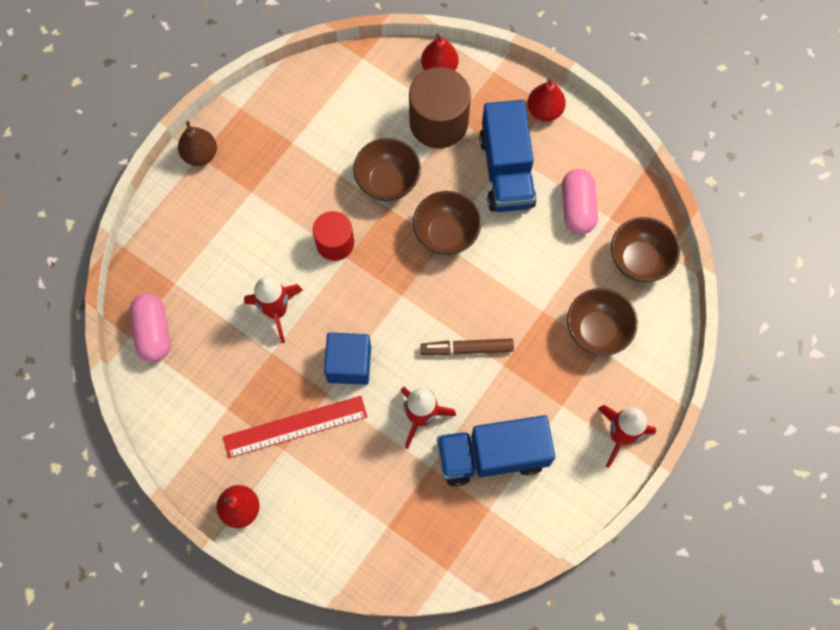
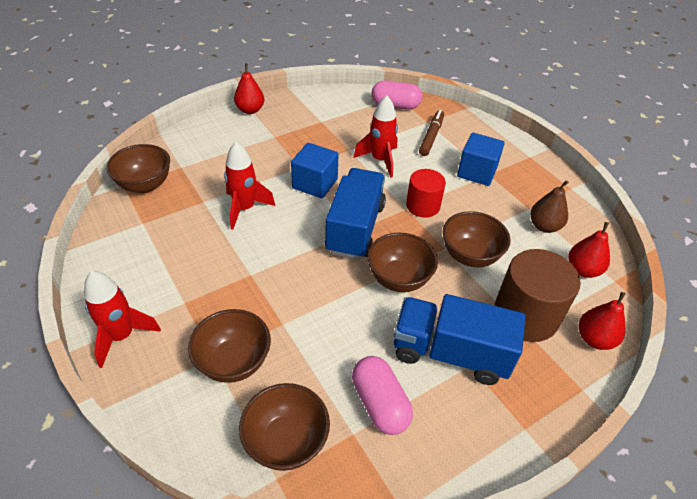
camera: 110 degrees right, 25 degrees down
(200, 154) = (531, 157): brown pear -> brown pear (544, 226)
(253, 204) = (477, 172): none -> blue cube
(295, 426) = (286, 146): red ruler -> none
(435, 546) = (145, 185): none -> brown bowl
(467, 349) = (281, 255): brown marker -> brown marker (431, 136)
(492, 455) = (181, 239): blue truck -> blue truck (355, 228)
(544, 110) = (518, 422): red pear -> red pear (582, 270)
(577, 208) = (380, 403): pink capsule -> pink capsule turned 45 degrees clockwise

